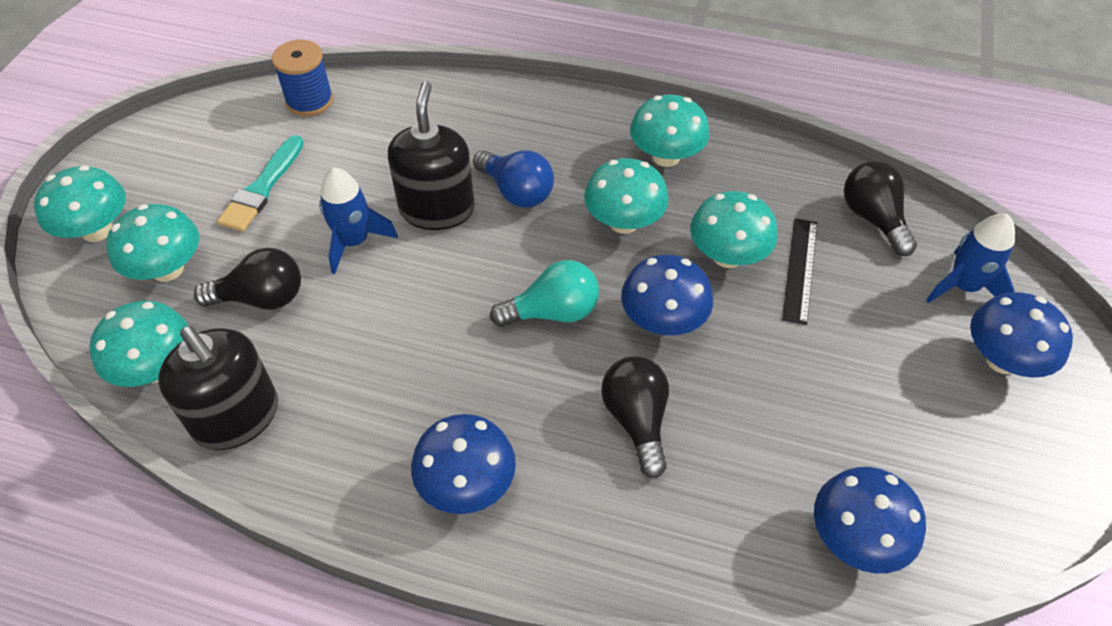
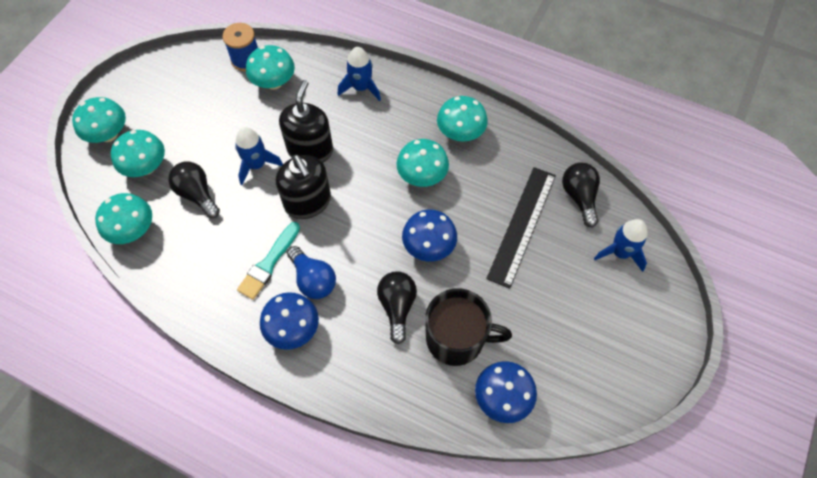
camera: 10 degrees right, 10 degrees up
(237, 417) = (173, 267): black soap dispenser -> black soap dispenser (308, 202)
(261, 298) = (197, 194): black light bulb -> black light bulb turned 135 degrees counterclockwise
(262, 188) = (208, 119): turquoise brush -> turquoise brush (269, 263)
(497, 116) = (361, 88): none -> blue rocket
(516, 192) = (361, 145): blue light bulb -> blue light bulb (313, 280)
(553, 312) = (364, 230): turquoise light bulb -> none
(727, 256) = (480, 209): turquoise mushroom -> turquoise mushroom (274, 82)
(749, 454) = (456, 338): none -> black mug
(800, 270) = (522, 225): black ruler -> black ruler, size x1.65
(1002, 360) = (627, 304): blue mushroom -> none

